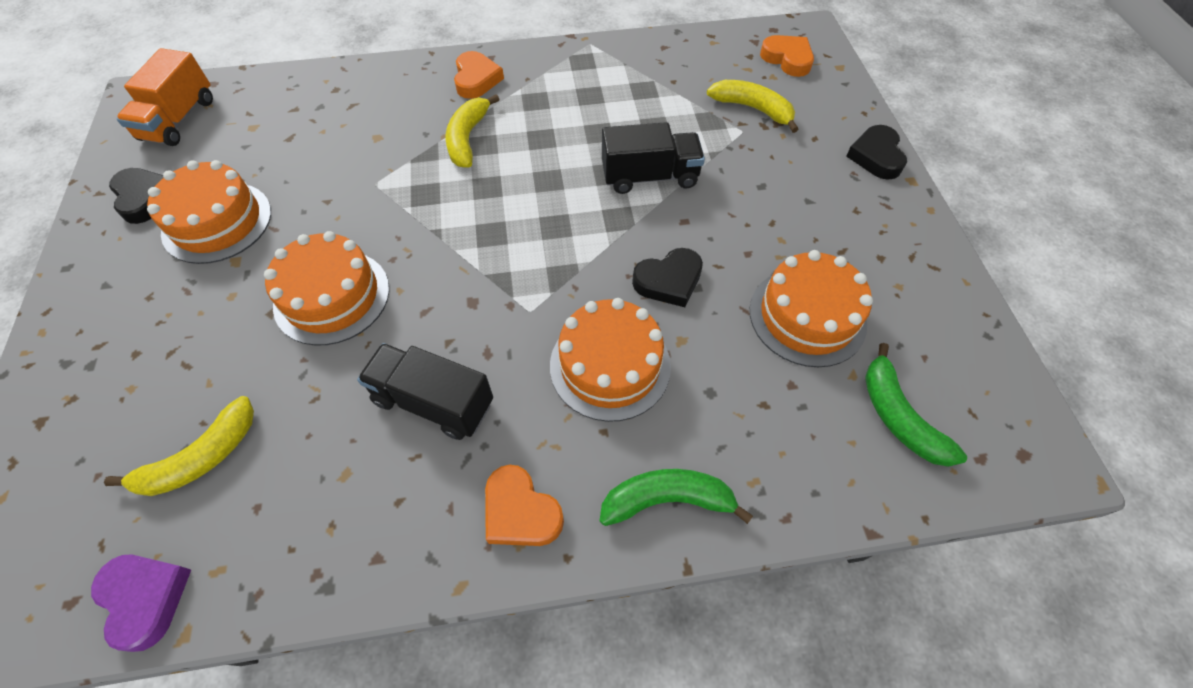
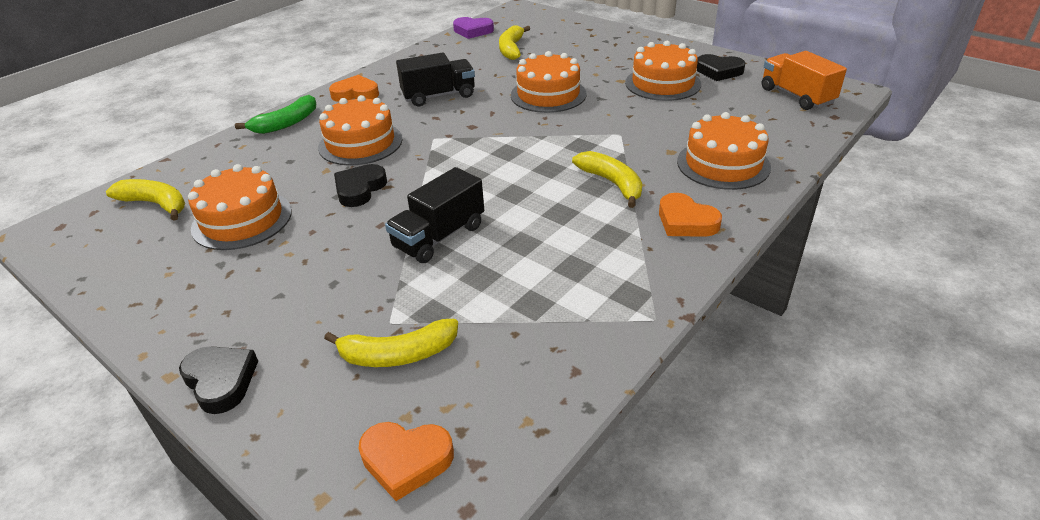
camera: 140 degrees right, 20 degrees down
(370, 101) = (723, 164): none -> orange cake
(898, 416) = (156, 204): green banana -> yellow banana

